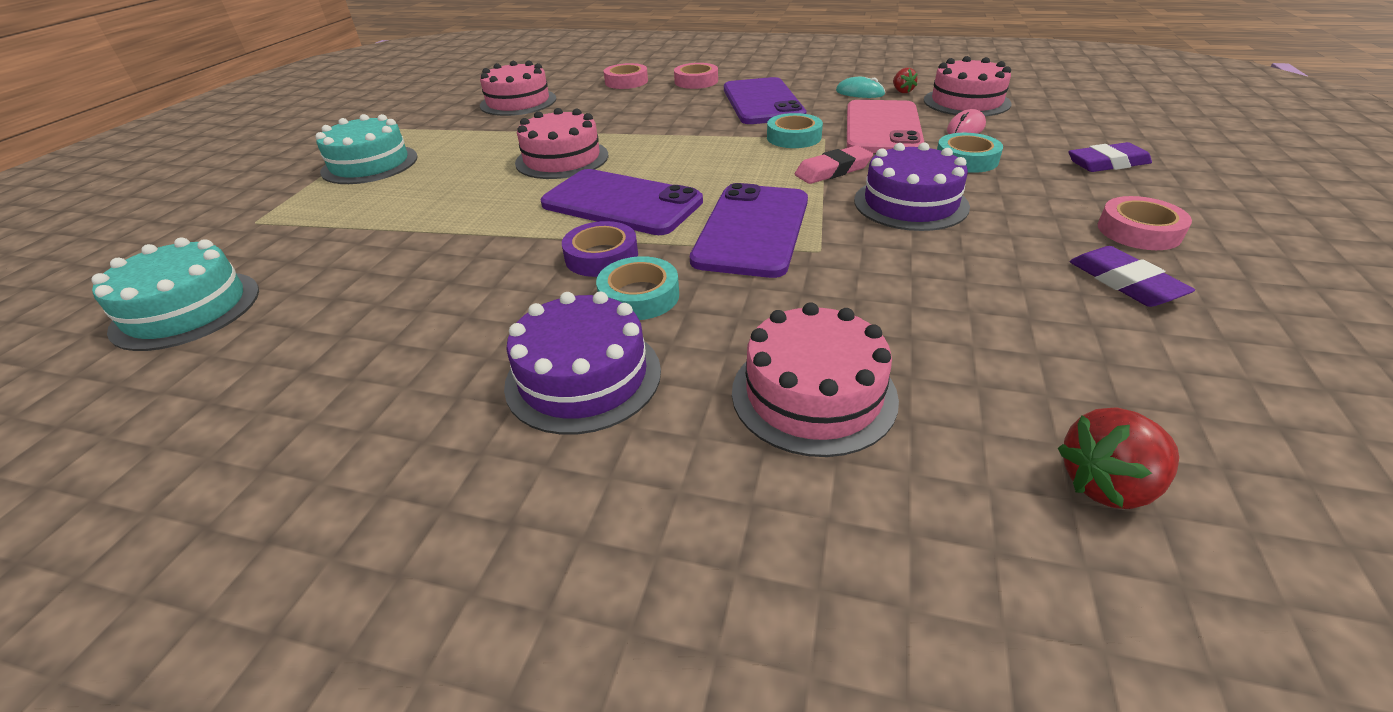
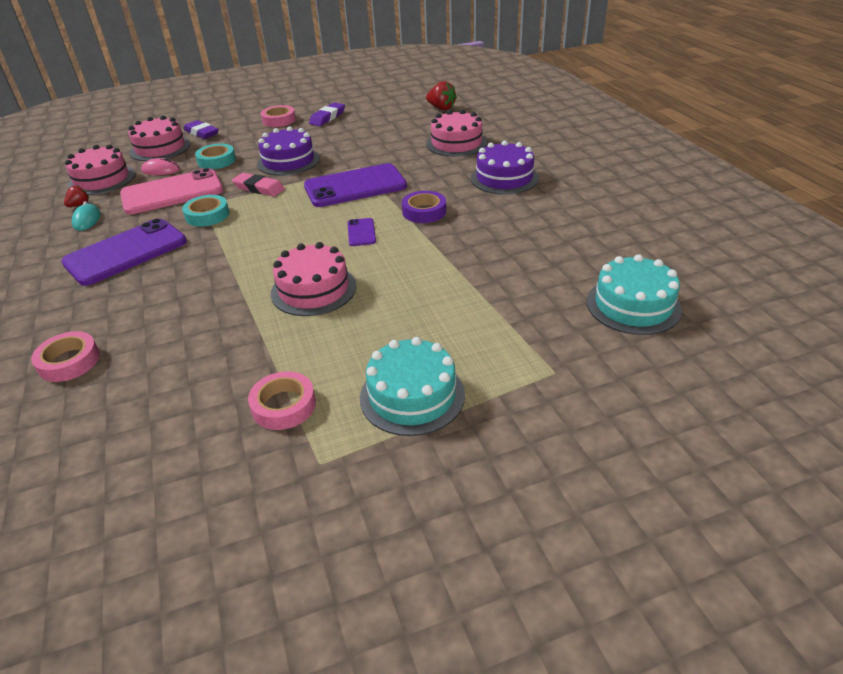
camera: 125 degrees left, 0 degrees up
(518, 102) = (176, 409): pink cake -> pink cake (160, 148)
(622, 203) = (361, 232): purple phone -> purple phone, size x0.44
(639, 296) = (443, 189): turquoise tape -> none
(696, 81) = (61, 312): pink tape -> pink tape (284, 405)

